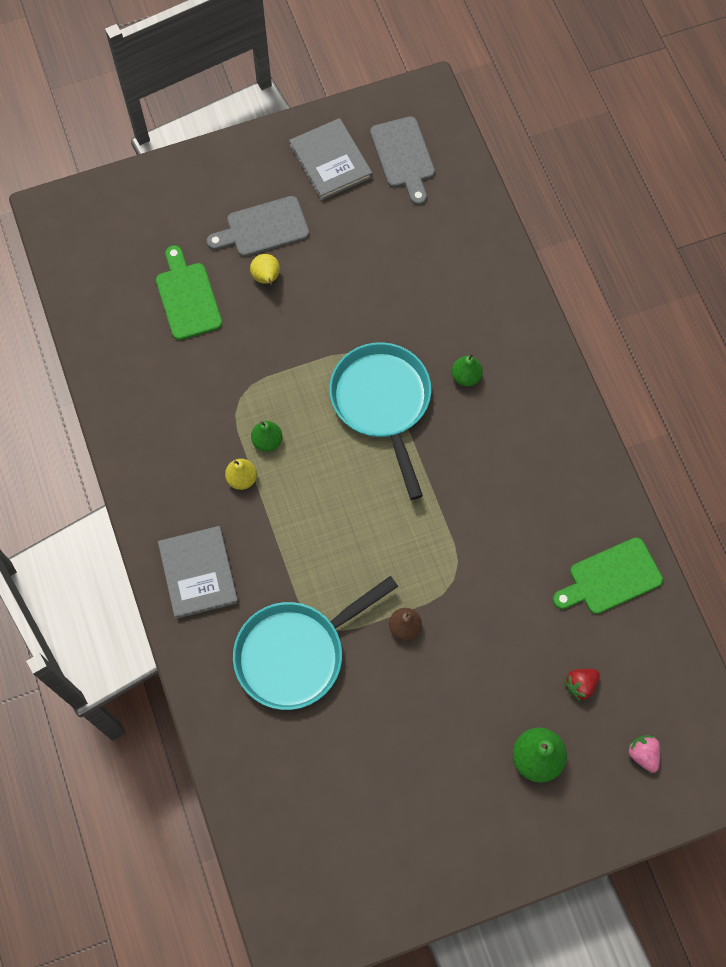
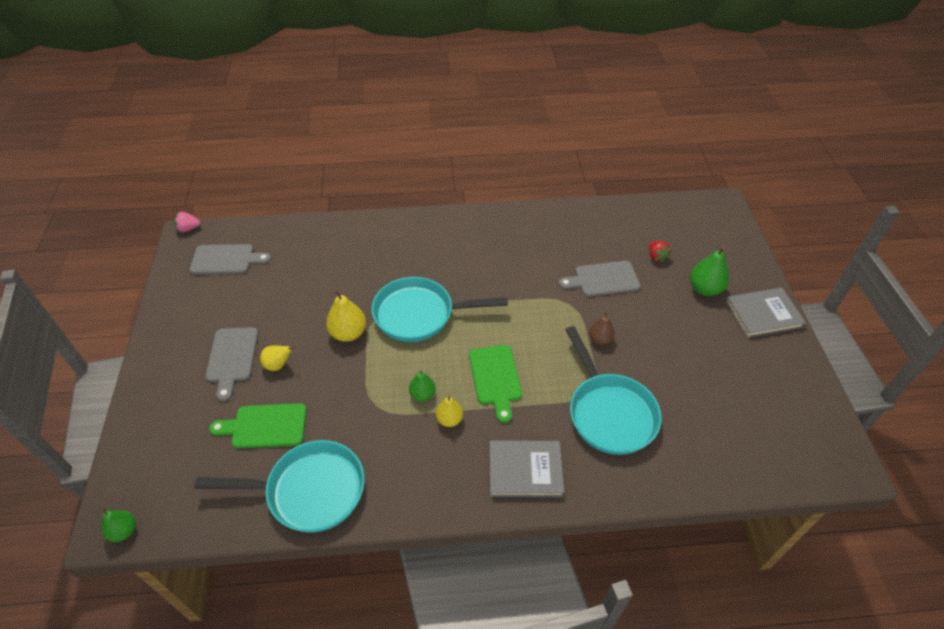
camera: 75 degrees left, 20 degrees down
(126, 368) = (309, 490): none -> turquoise pan
(330, 161) = (201, 302): grey book -> grey book (763, 314)
(331, 334) = (348, 333): none -> yellow pear
(466, 377) = (418, 264): green pear -> green pear (124, 531)
(512, 616) = (603, 279): none -> grey cutting board
(611, 578) = (586, 226): green cutting board -> green cutting board (495, 378)
(643, 754) = (705, 238): pink strawberry -> pink strawberry (188, 228)

